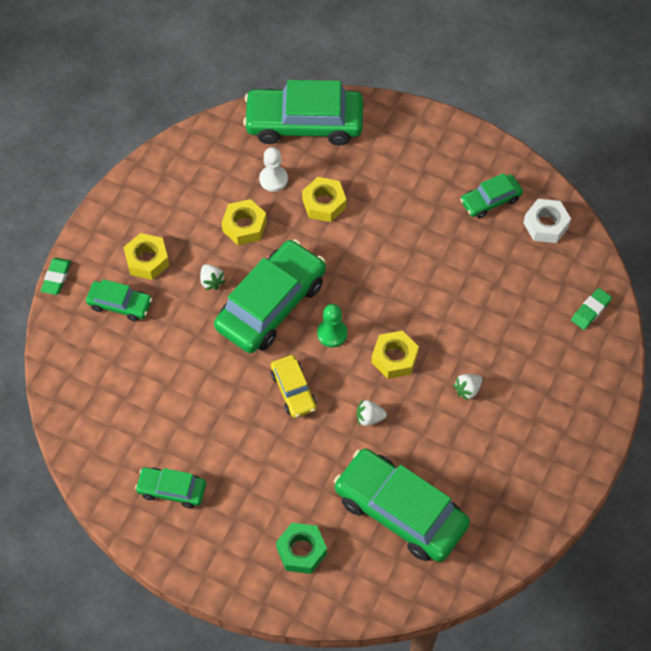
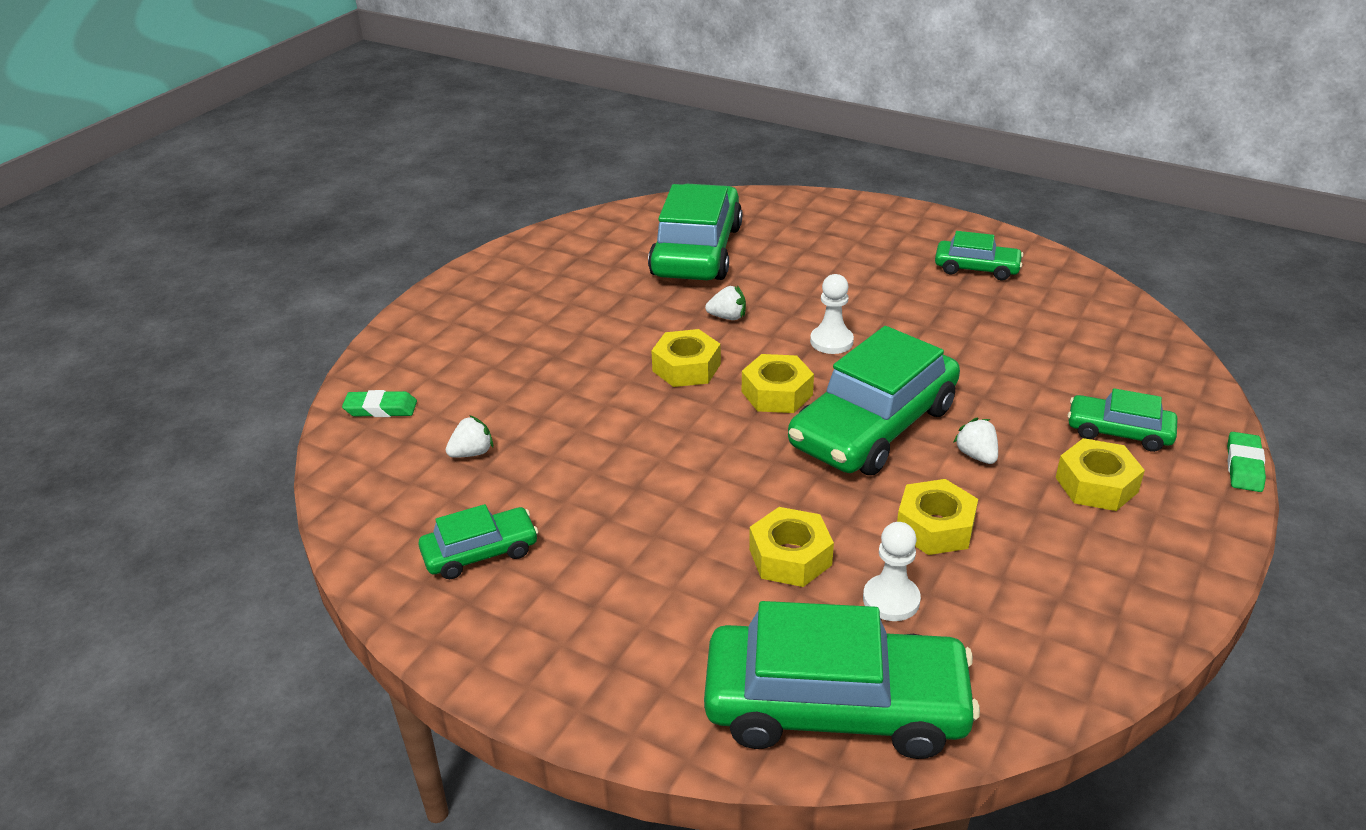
camera: 175 degrees left, 25 degrees down
(293, 390) = (831, 341): yellow car -> white pawn
(301, 551) = (813, 228): green nut -> none
(332, 334) = (777, 393): green pawn -> yellow nut
(400, 511) = (697, 251): green car -> green car turned 120 degrees counterclockwise
(467, 390) = (590, 338): white strawberry -> white strawberry (472, 453)
(545, 225) = (397, 513): white nut -> none
(590, 310) = (381, 408): green eraser -> green eraser turned 45 degrees clockwise

